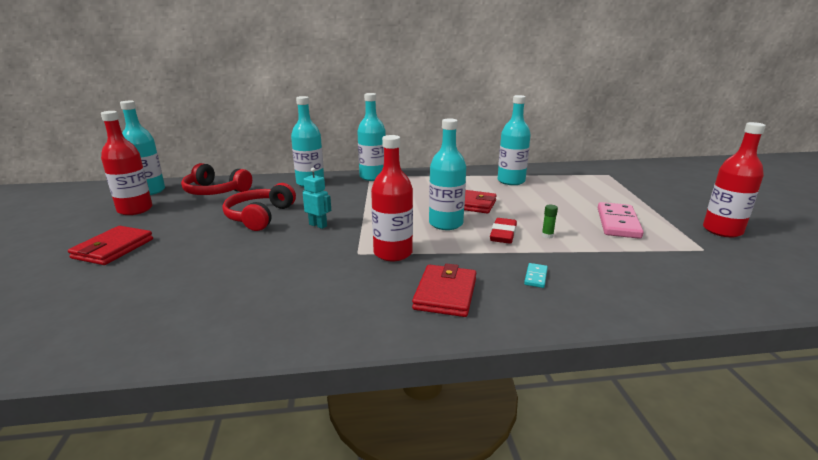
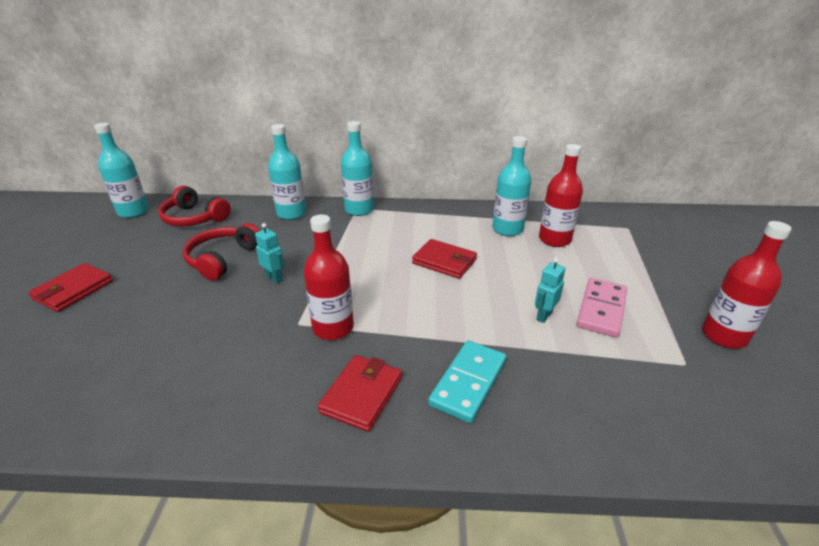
camera: 10 degrees right, 10 degrees up
(135, 210) = (111, 237): red bottle -> red bottle (554, 240)
(446, 224) = (406, 290): turquoise bottle -> none
(503, 234) = (461, 313): red eraser -> none
(536, 277) = (468, 383): turquoise domino -> turquoise domino, size x2.20
(547, 235) = (510, 320): green glue stick -> none
(573, 230) = (544, 316): none -> turquoise robot

